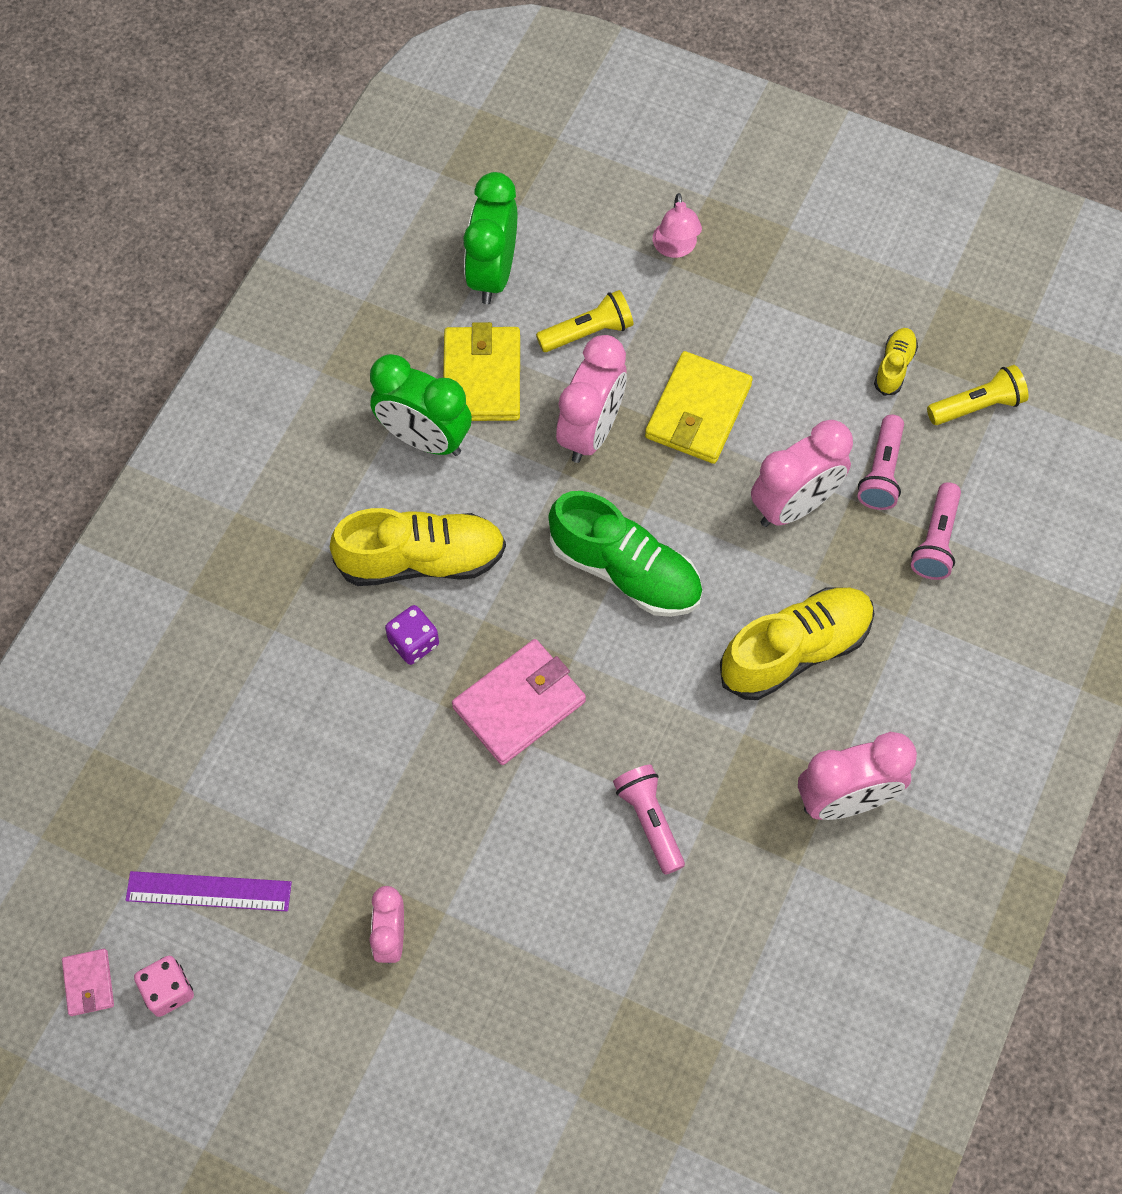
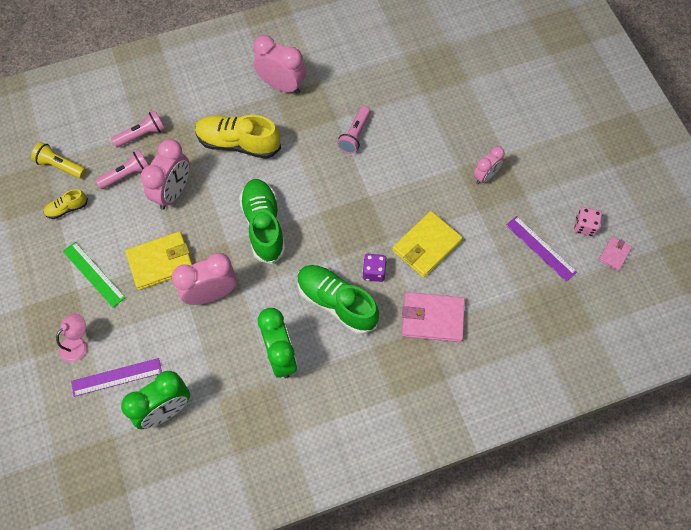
camera: 135 degrees left, 0 degrees up
(421, 560) = (336, 303): yellow shoe -> green shoe
(482, 377) = (226, 362): yellow wallet -> yellow wallet (426, 246)
(519, 704) = (358, 213): pink wallet -> pink wallet (432, 318)
(588, 256) = (116, 377): none -> purple ruler
(588, 332) = (160, 340): yellow flashlight -> none
(758, 328) = (94, 274): none -> green ruler
(794, 505) = (173, 192): pink clock -> pink clock turned 105 degrees clockwise

